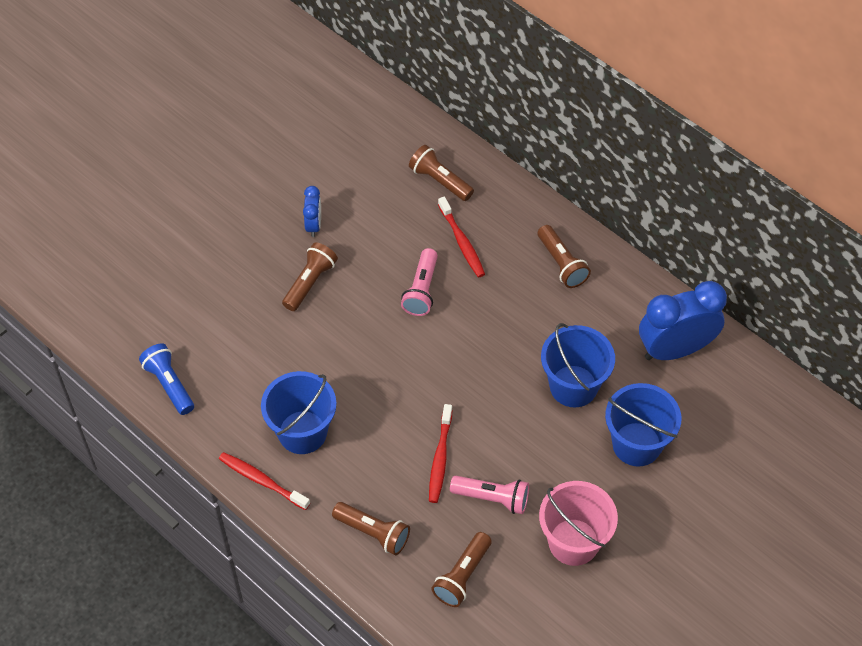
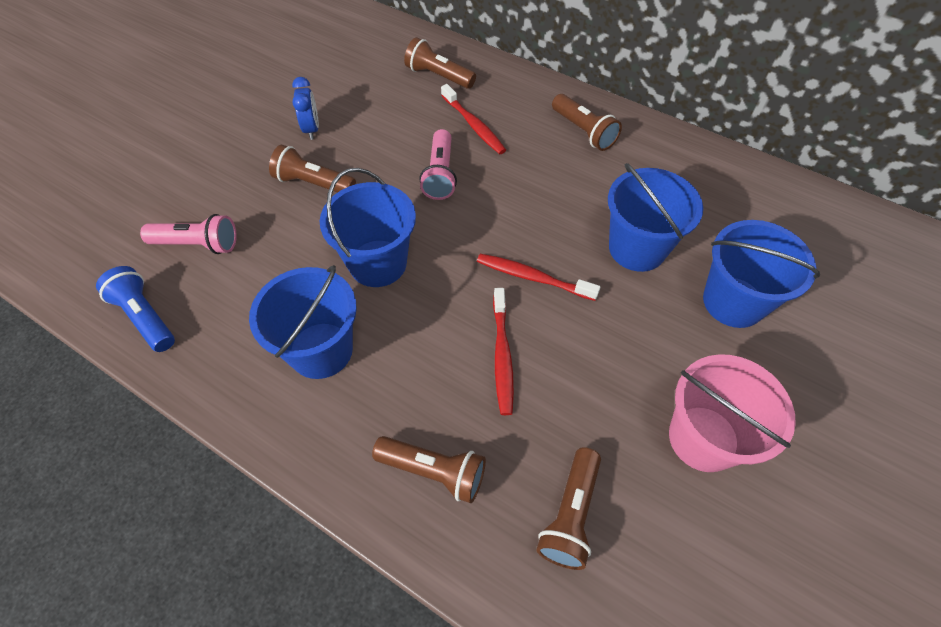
camera: 10 degrees left, 0 degrees up
(262, 480) = (272, 423): red toothbrush -> red toothbrush (532, 277)
(310, 282) = (313, 183): brown flashlight -> brown flashlight turned 90 degrees counterclockwise
(355, 366) = (378, 263): none -> blue bucket
(492, 498) = (581, 396): pink flashlight -> pink flashlight (198, 244)
(675, 349) = (733, 195): blue clock -> none

